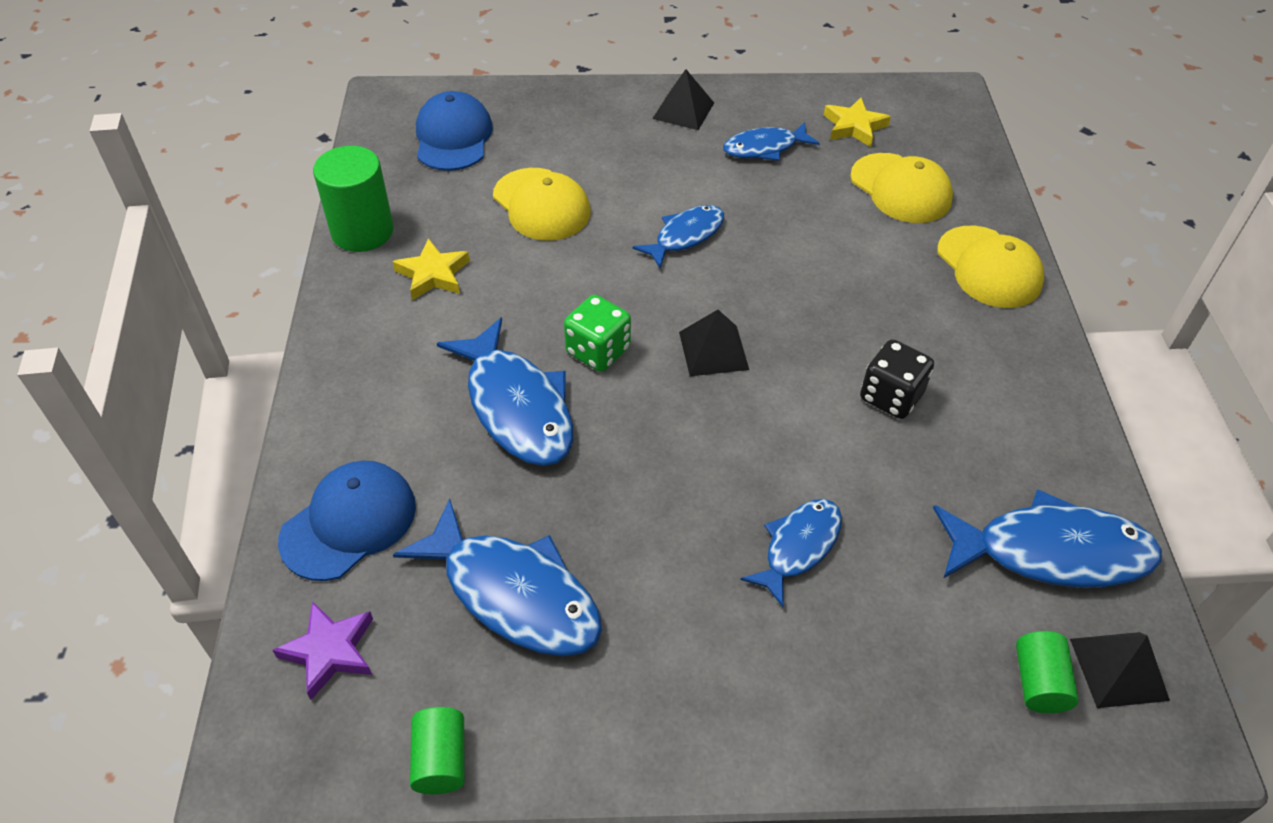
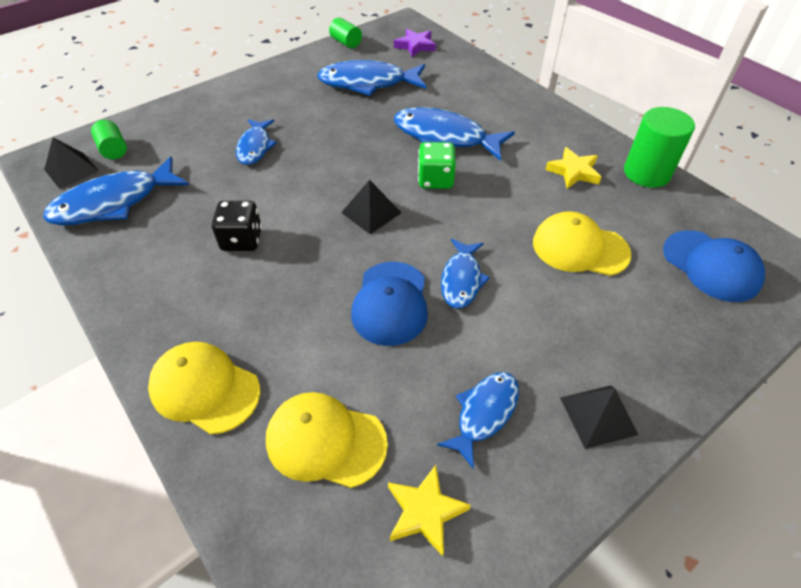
camera: 145 degrees right, 0 degrees up
(349, 522) = (459, 73): blue cap -> blue cap (390, 303)

